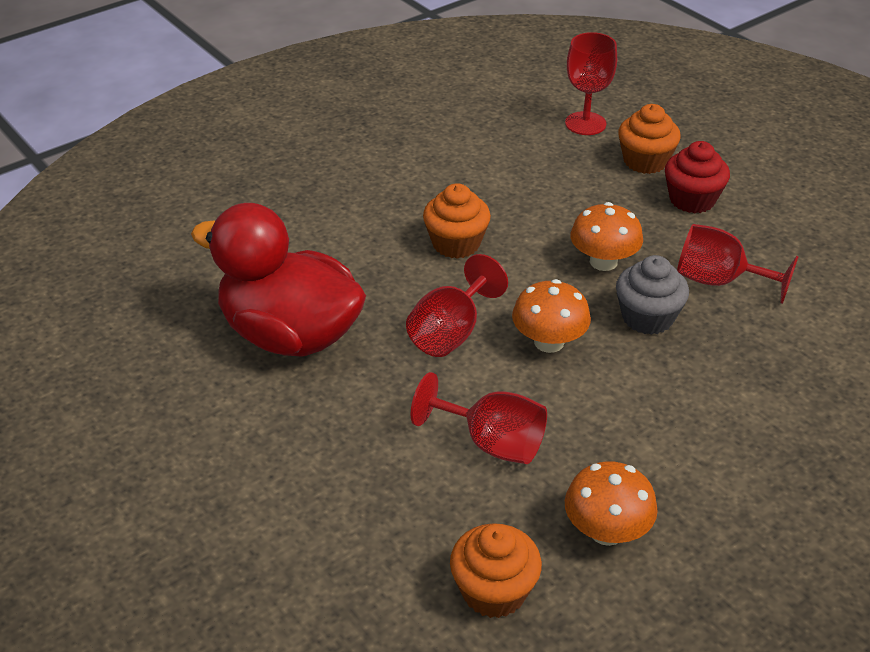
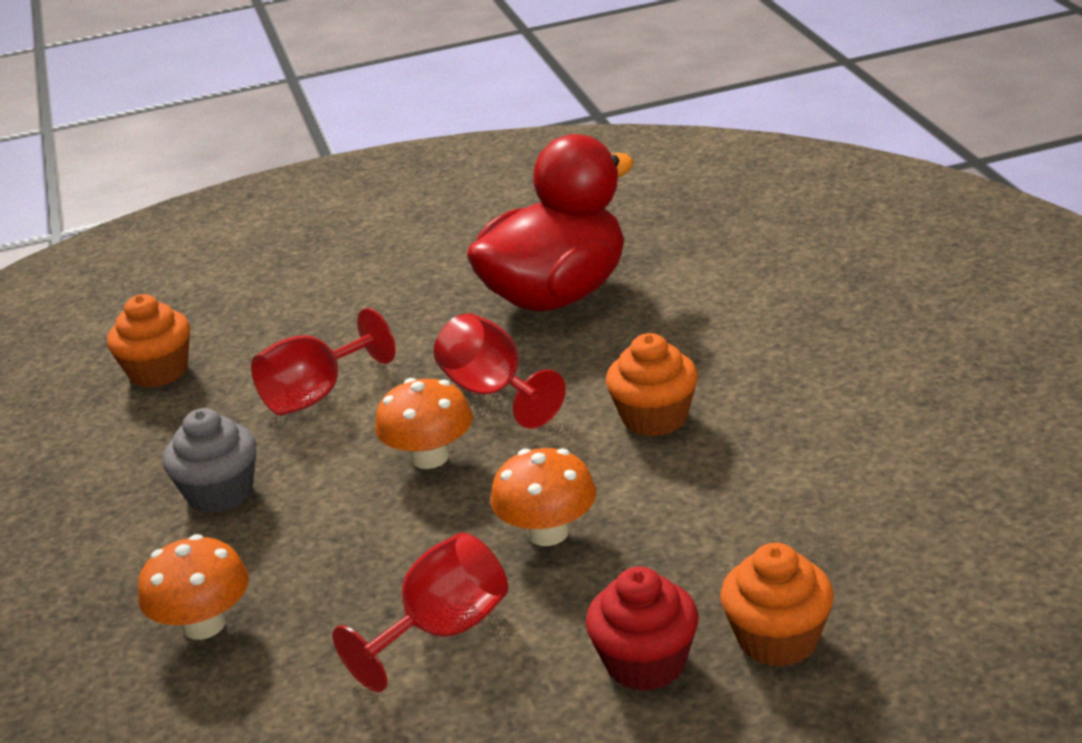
camera: 115 degrees right, 10 degrees down
(585, 123) = (922, 598): red goblet -> none
(606, 531) = (157, 443): orange mushroom -> orange mushroom (204, 625)
(647, 317) = (417, 544): grey cupcake -> grey cupcake (220, 493)

